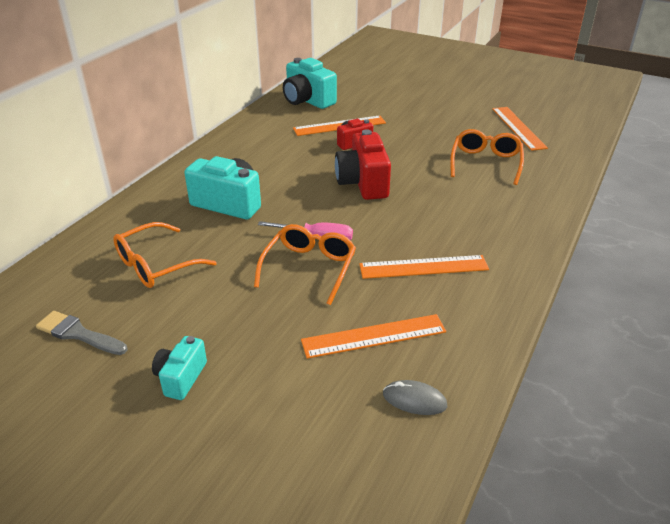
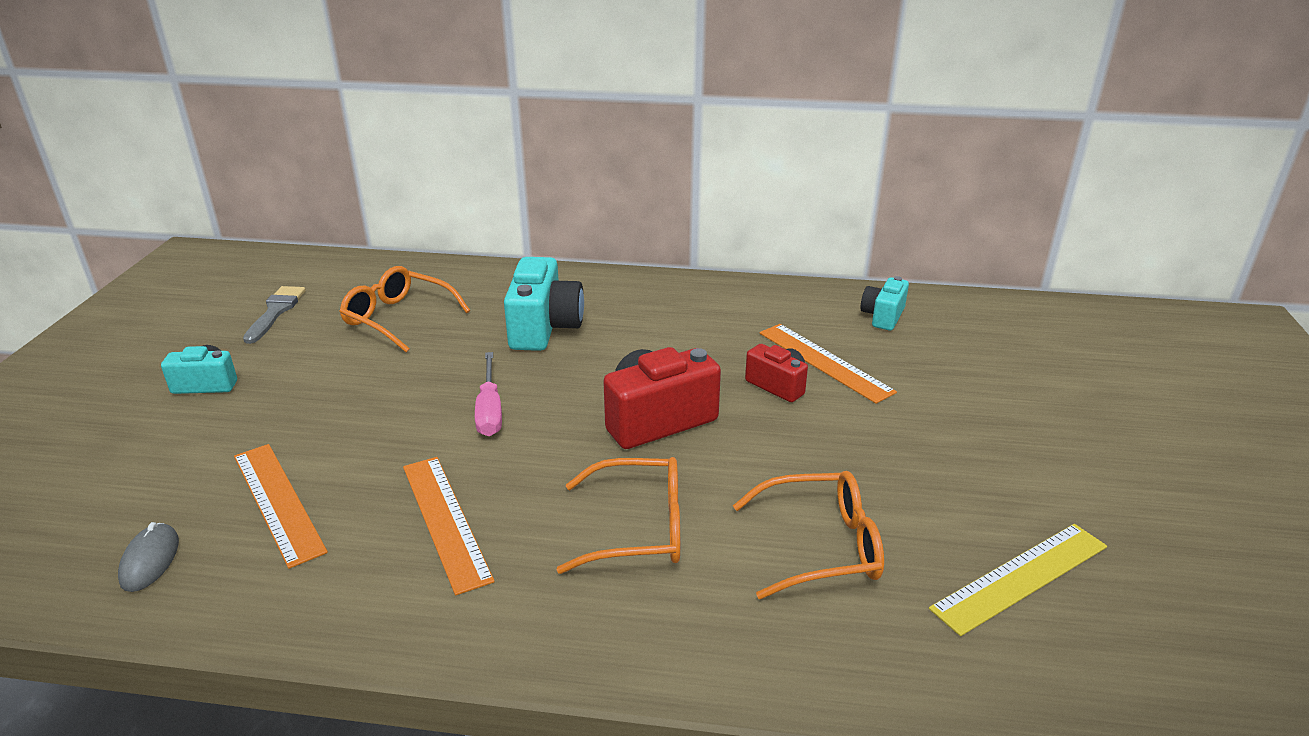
camera: 70 degrees right, 5 degrees down
(307, 100) = (883, 316): turquoise camera -> turquoise camera, size x0.58
(309, 268) = (417, 419): orange glasses -> orange glasses (638, 528)
(518, 128) = (1020, 577): orange ruler -> yellow ruler

